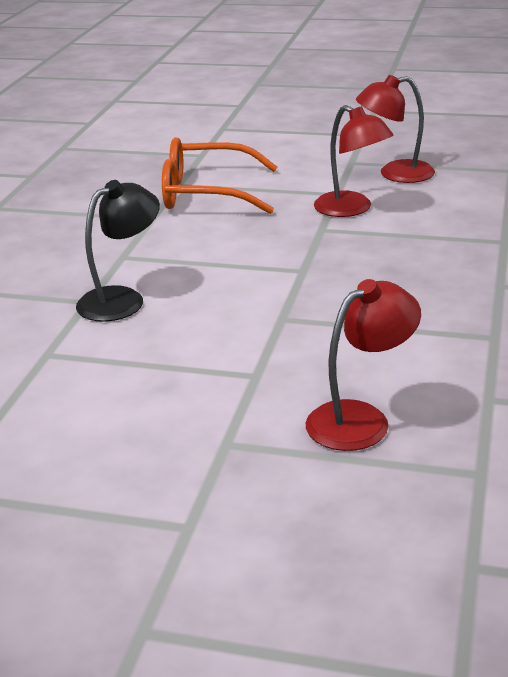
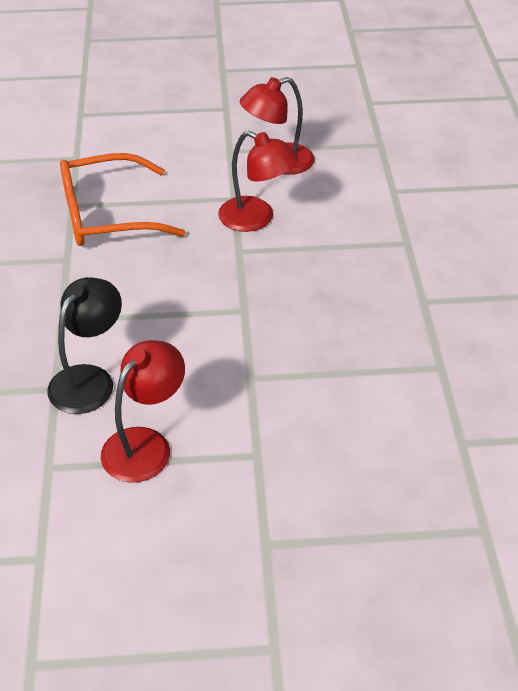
camera: 20 degrees left, 15 degrees up
(361, 419) = (368, 489): red lamp -> red lamp (145, 444)

